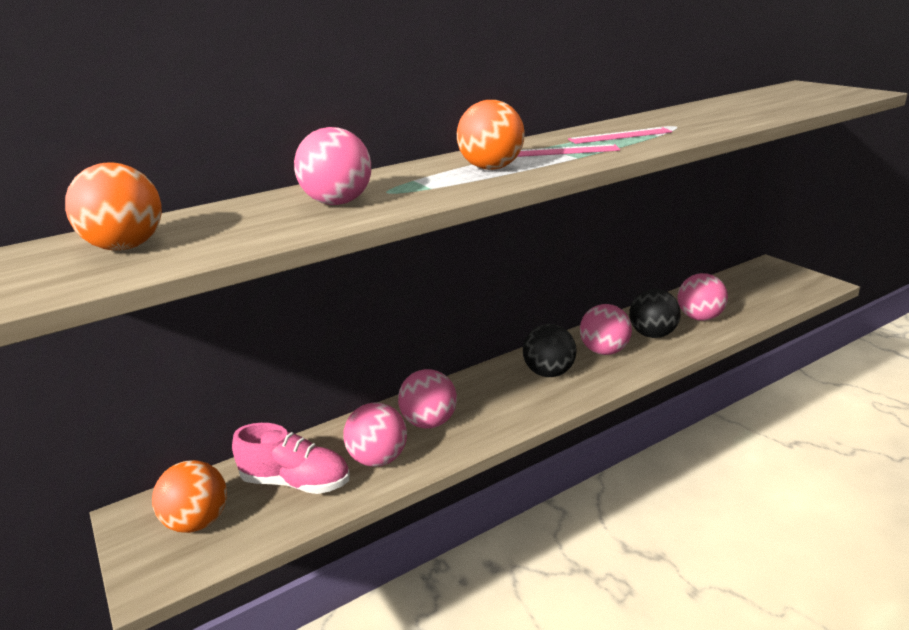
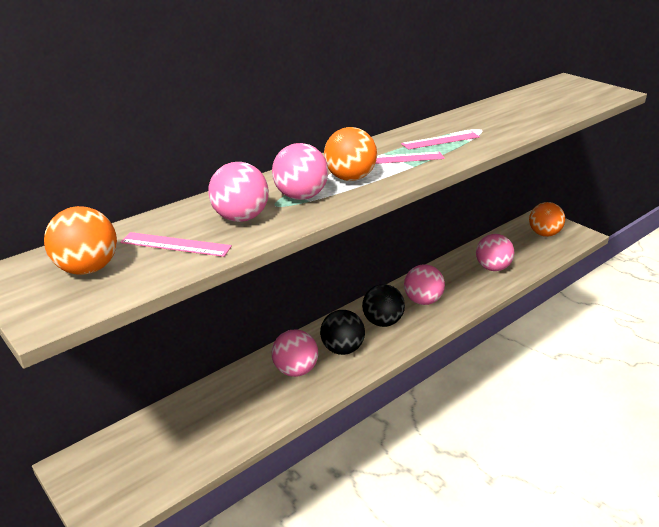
camera: 10 degrees left, 5 degrees up
(198, 522) = (128, 467): orange ball -> orange ball (544, 234)
(245, 226) = (175, 244): none -> pink ruler
(296, 482) = (199, 428): pink shoe -> none
(378, 459) = (261, 404): pink ball -> pink ball (300, 196)
(652, 334) = (458, 284): black ball -> black ball (342, 349)

